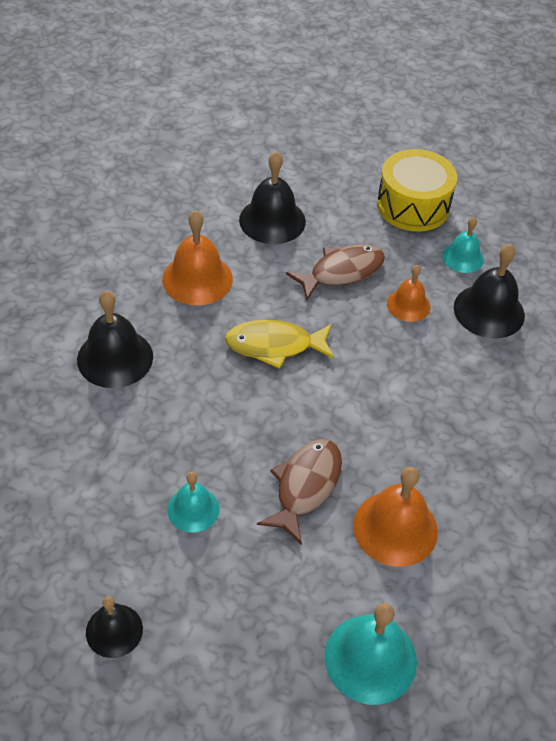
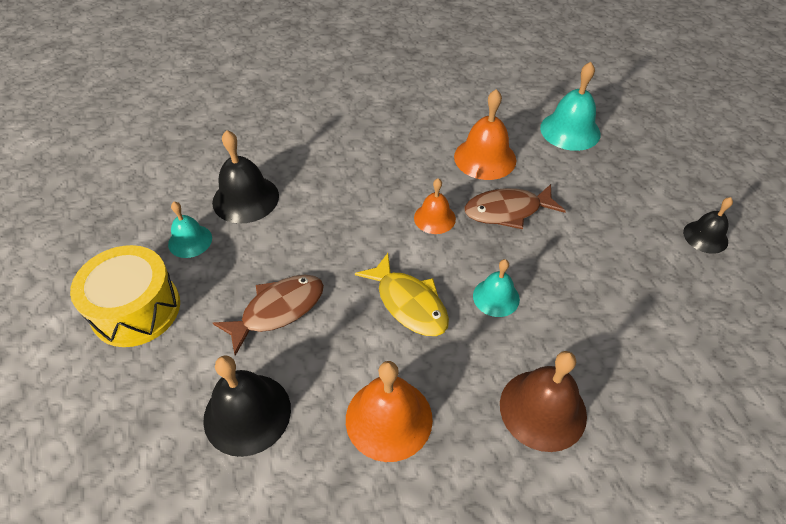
camera: 125 degrees left, 0 degrees up
(115, 358) = (543, 409): black bell -> brown bell
(193, 509) = (593, 255): turquoise bell -> turquoise bell (496, 297)
(342, 272) = (278, 310): brown fish -> brown fish turned 120 degrees clockwise
(408, 305) = (281, 246): orange bell -> orange bell (434, 218)

